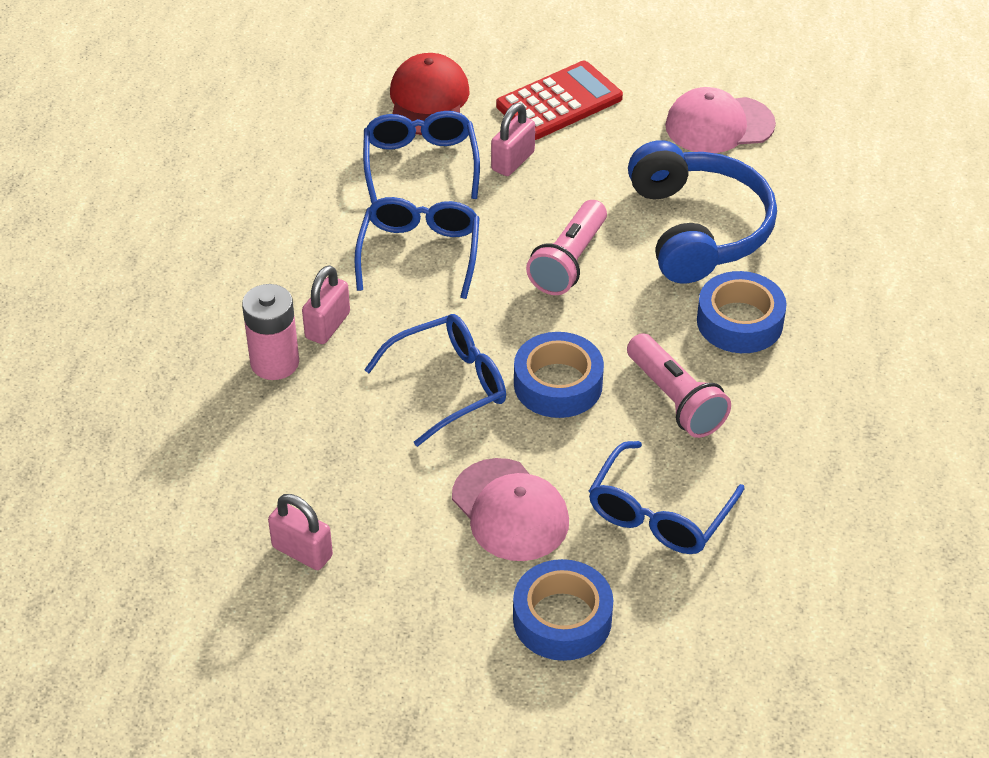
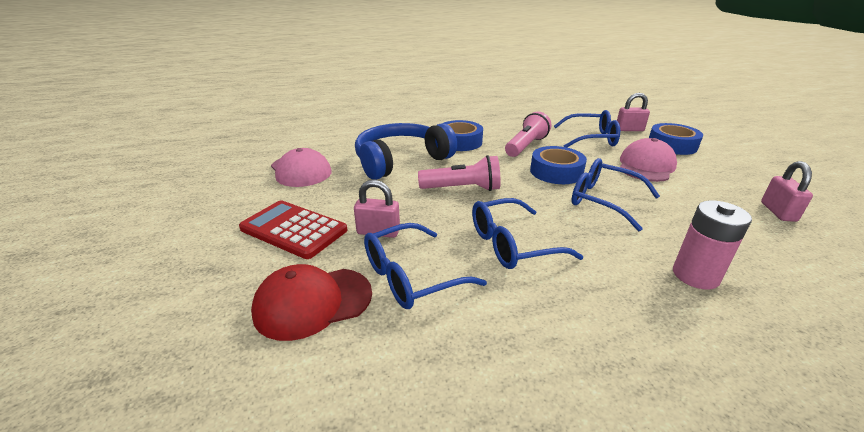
camera: 115 degrees left, 15 degrees down
(327, 326) = (629, 263): pink padlock -> pink padlock (629, 129)

